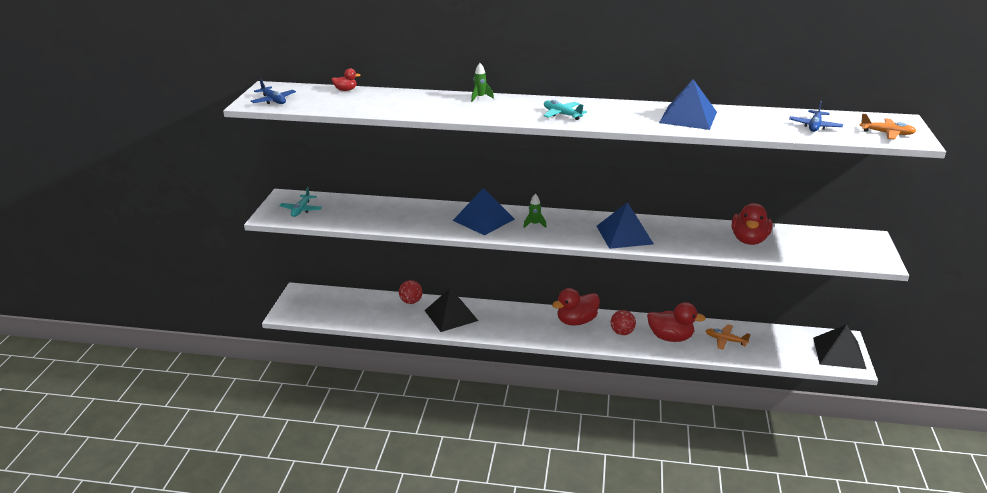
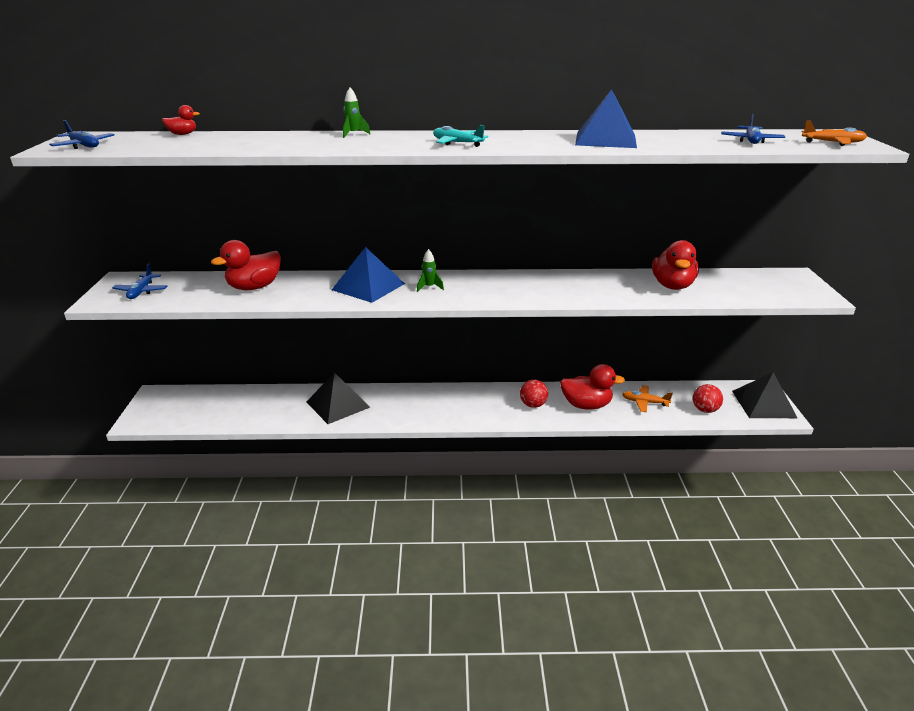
camera: 10 degrees left, 0 degrees up
(301, 210) = (141, 291): turquoise plane -> blue plane
(411, 301) = (289, 393): red ball -> red ball (705, 410)
(576, 321) = (480, 397): red duck -> red duck (254, 287)
(624, 235) = (535, 290): blue pyramid -> none

